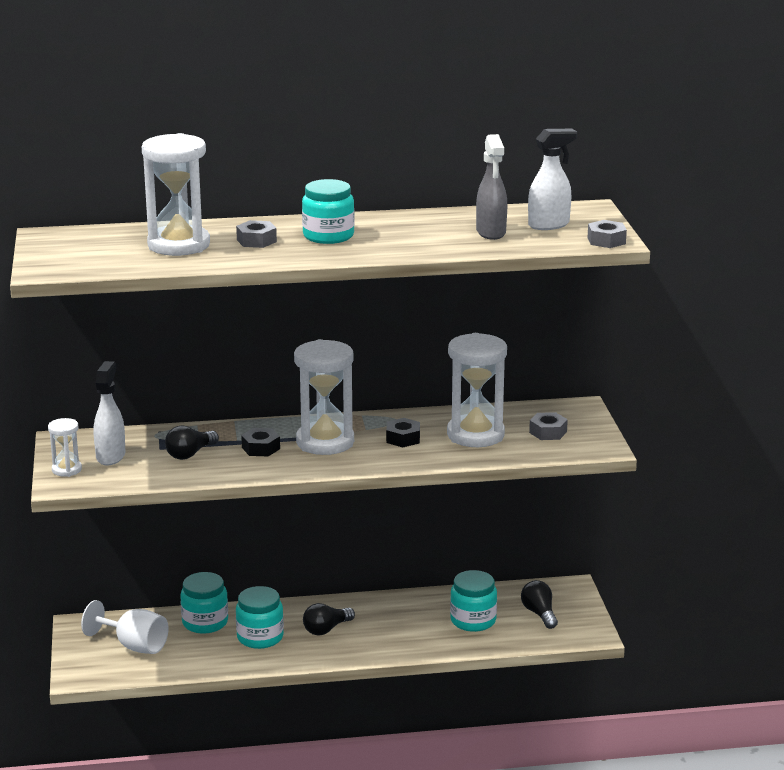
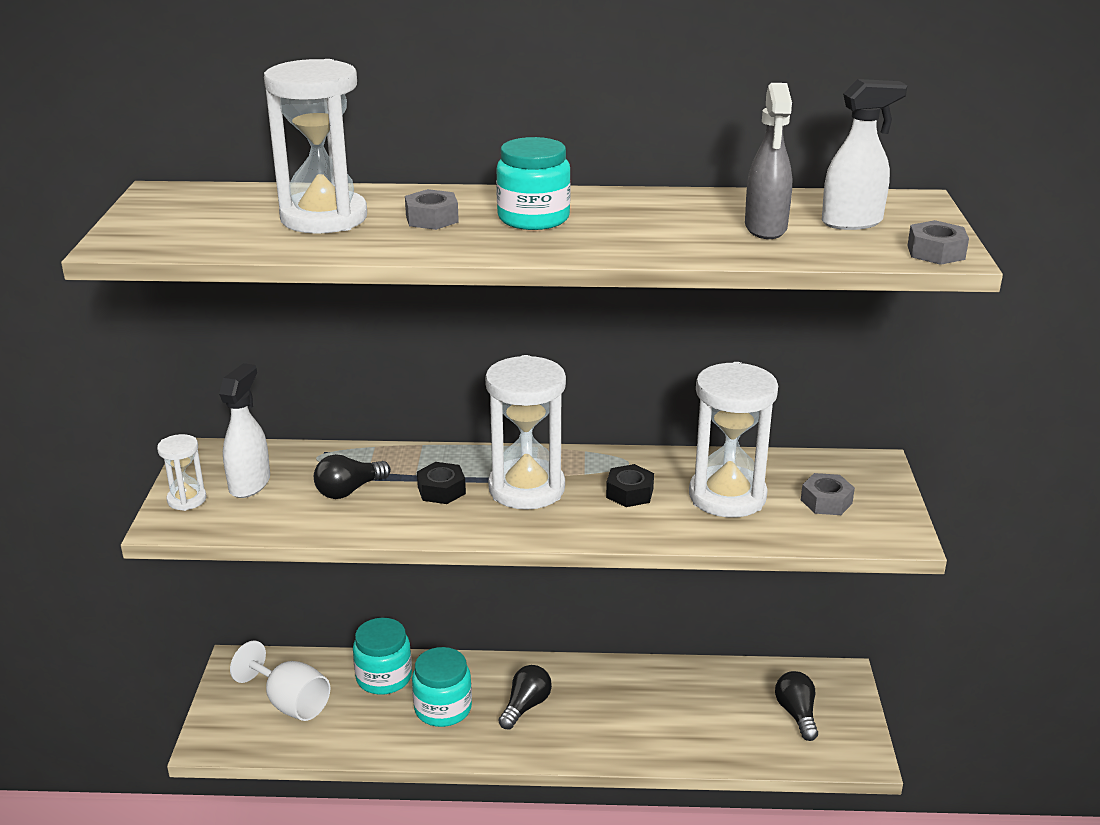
camera: 10 degrees right, 5 degrees up
(326, 629) = (526, 706): black light bulb -> black light bulb turned 150 degrees clockwise
(473, 620) = (710, 714): turquoise jar -> none

